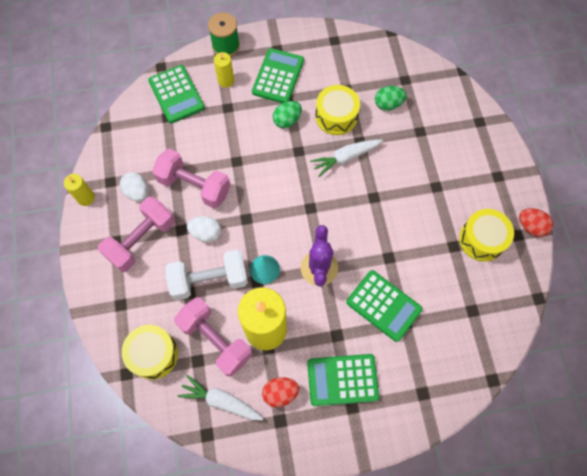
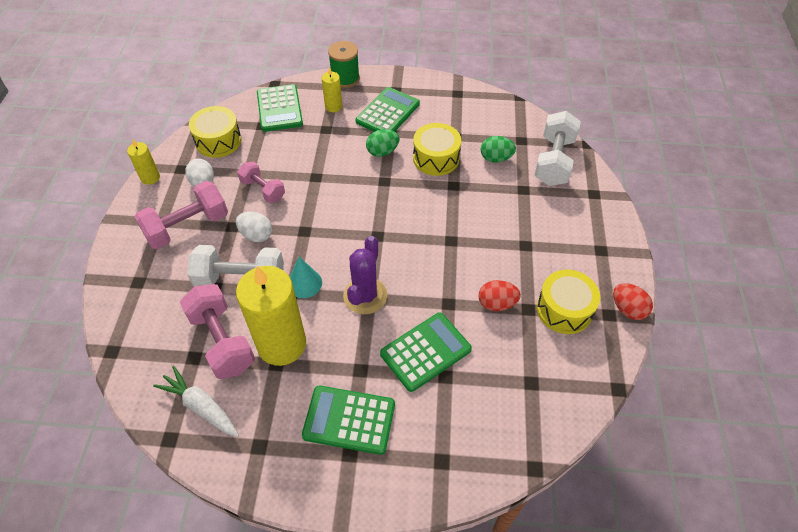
camera: 15 degrees right, 15 degrees down
(153, 354) = (149, 339): yellow drum -> yellow drum (218, 141)
(194, 186) = (263, 190): pink dumbbell -> pink dumbbell, size x0.62
(280, 393) = (271, 415): red egg -> red egg (496, 303)
(345, 158) = (432, 197): white carrot -> none
(383, 306) = (425, 352): green calculator -> green calculator turned 90 degrees counterclockwise
(438, 96) = (554, 161): none -> white dumbbell

